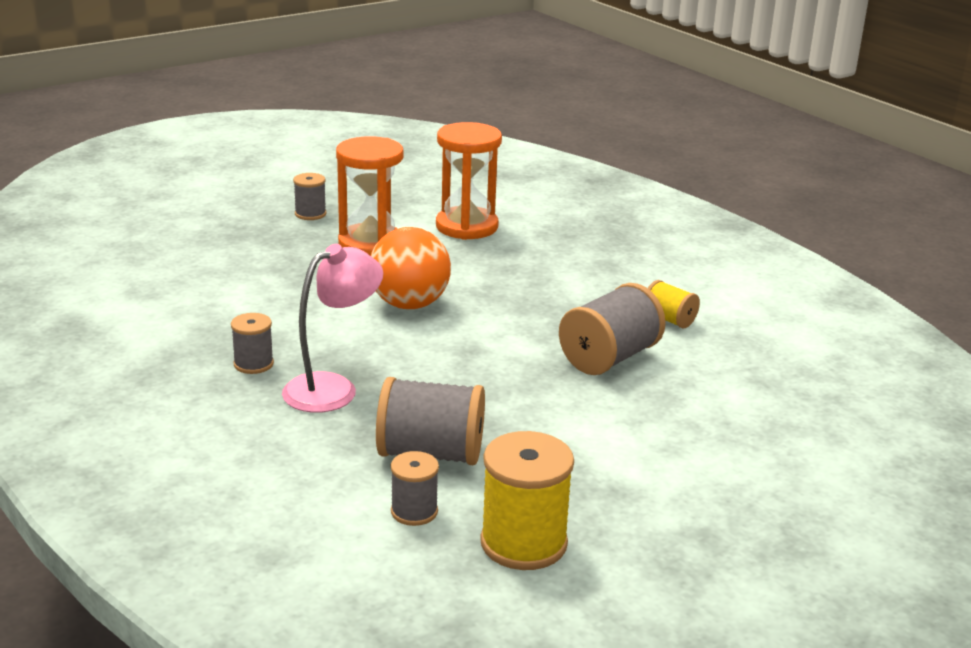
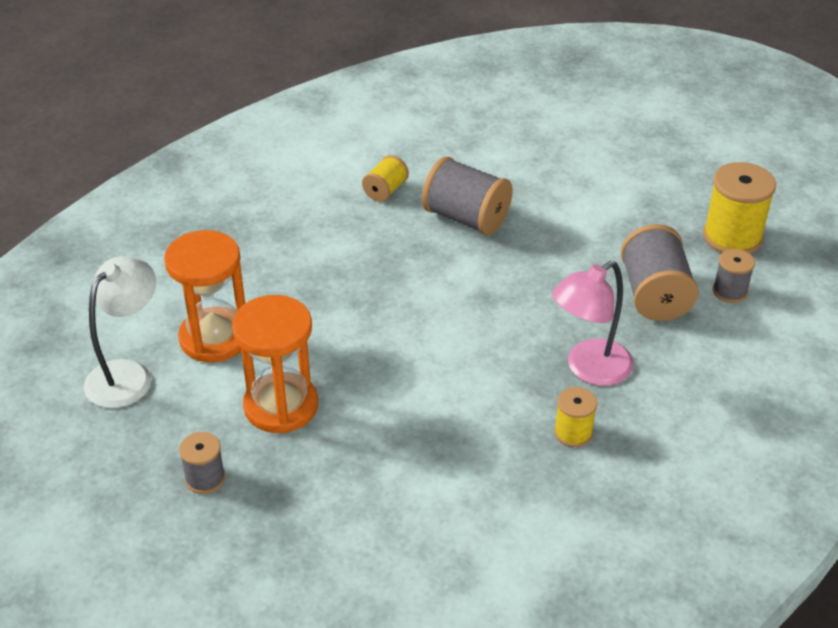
camera: 100 degrees left, 15 degrees up
(253, 364) = (573, 432): grey spool -> yellow spool
(333, 388) = (589, 369): pink lamp -> pink lamp turned 75 degrees counterclockwise
(409, 304) = (414, 350): orange ball -> none
(438, 196) = (128, 374): none -> white lamp

